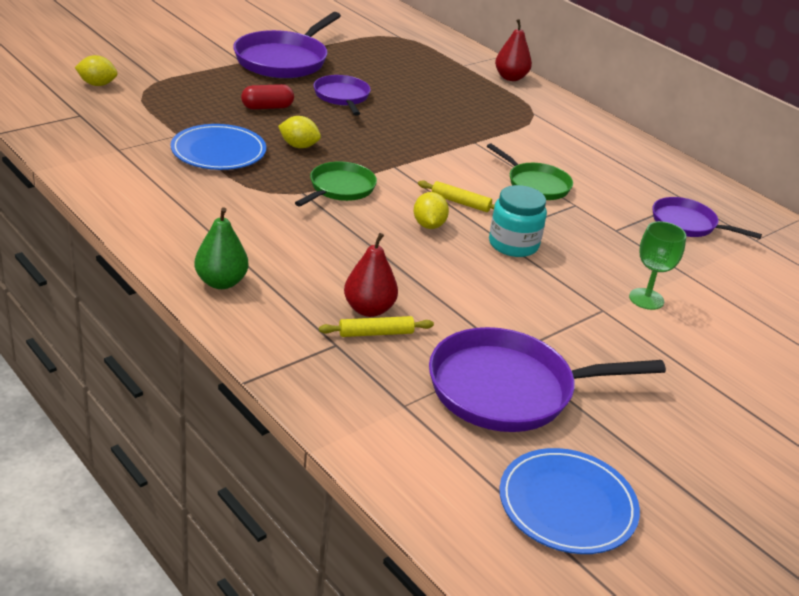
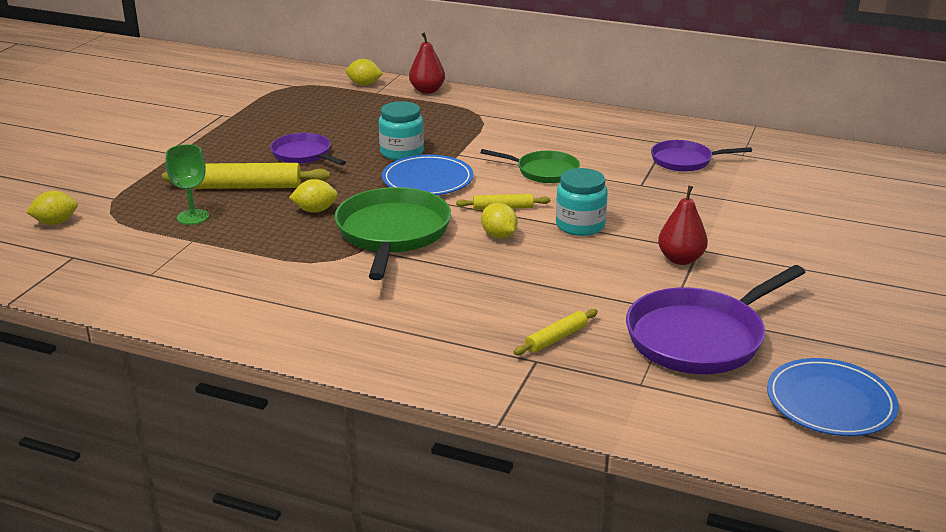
camera: 25 degrees left, 5 degrees down
(218, 151) = (248, 241): blue plate -> blue plate (427, 180)
(221, 282) = (384, 351): green pear -> none
(267, 107) = (247, 187): red capsule -> yellow rolling pin
(284, 60) = (213, 140): purple pan -> none
(339, 188) = (392, 233): green pan -> green pan, size x1.70
(369, 309) = (529, 322): red pear -> red pear (680, 259)
(426, 123) = (402, 152): none -> turquoise jar
(460, 55) = (364, 84): none -> yellow lemon
(646, 299) = (718, 229): green goblet -> green goblet (193, 217)

